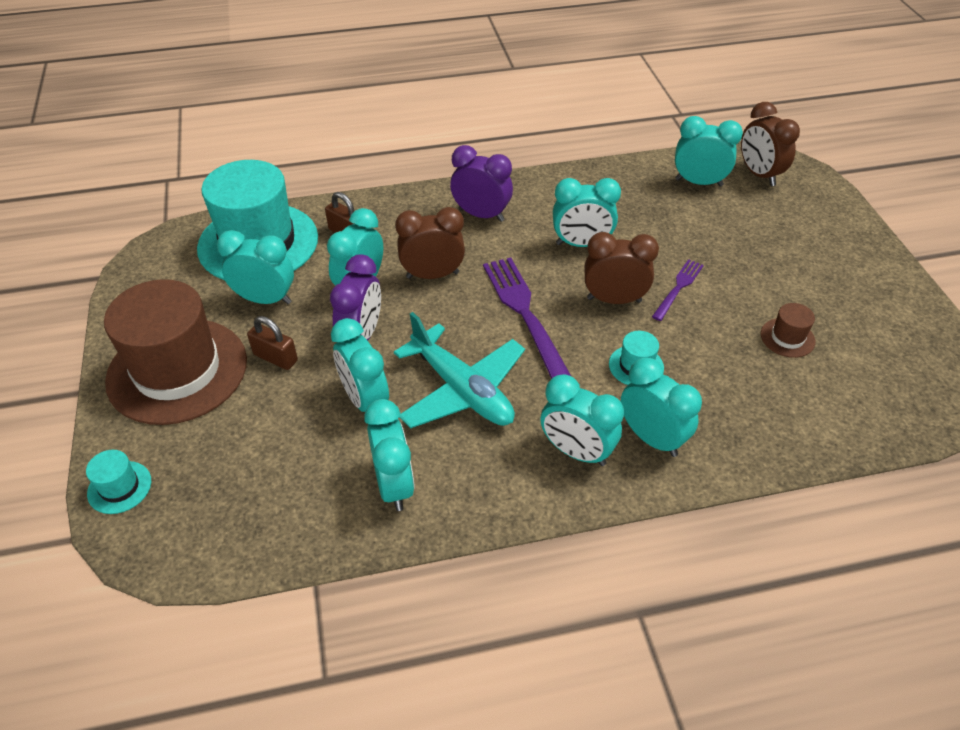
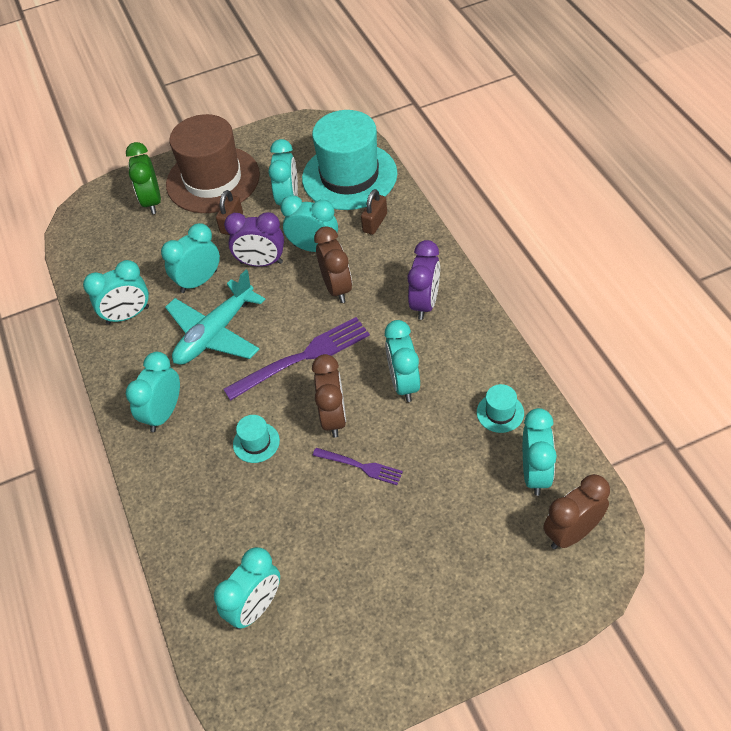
camera: 85 degrees right, 5 degrees up
(119, 487) = (118, 189): turquoise hat -> turquoise hat (500, 412)
(177, 444) = (152, 201): none -> green clock
(651, 438) = (181, 460): turquoise clock -> turquoise clock (256, 607)
(787, 338) = (310, 561): brown hat -> none

